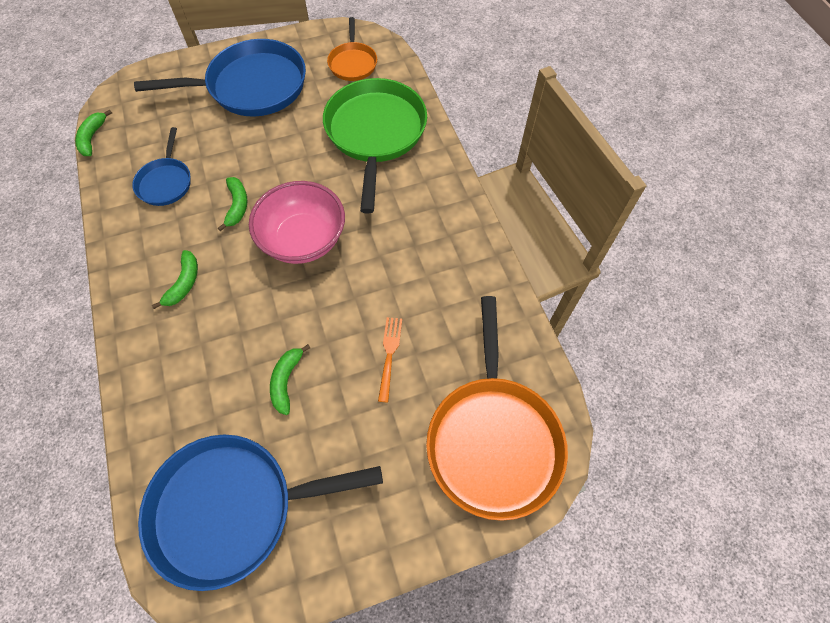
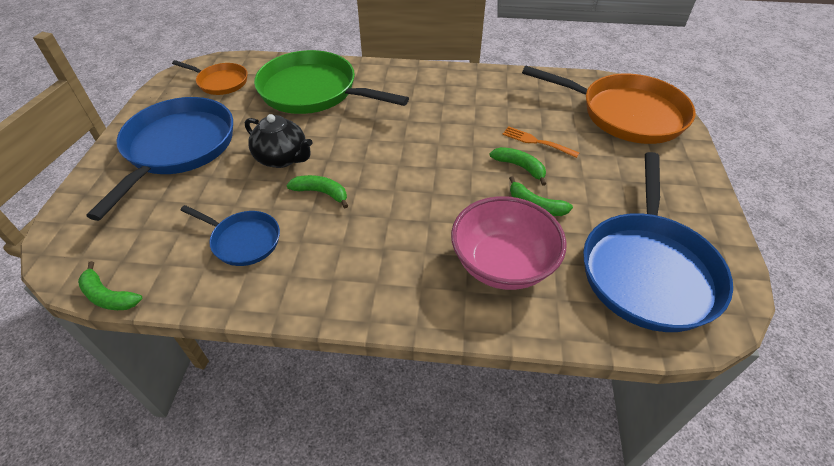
camera: 65 degrees left, 15 degrees down
(184, 283) = (388, 253): green banana -> green banana (520, 167)
(269, 158) = (282, 158): none -> black teapot
(303, 239) = (394, 159): pink bowl -> pink bowl (502, 264)

